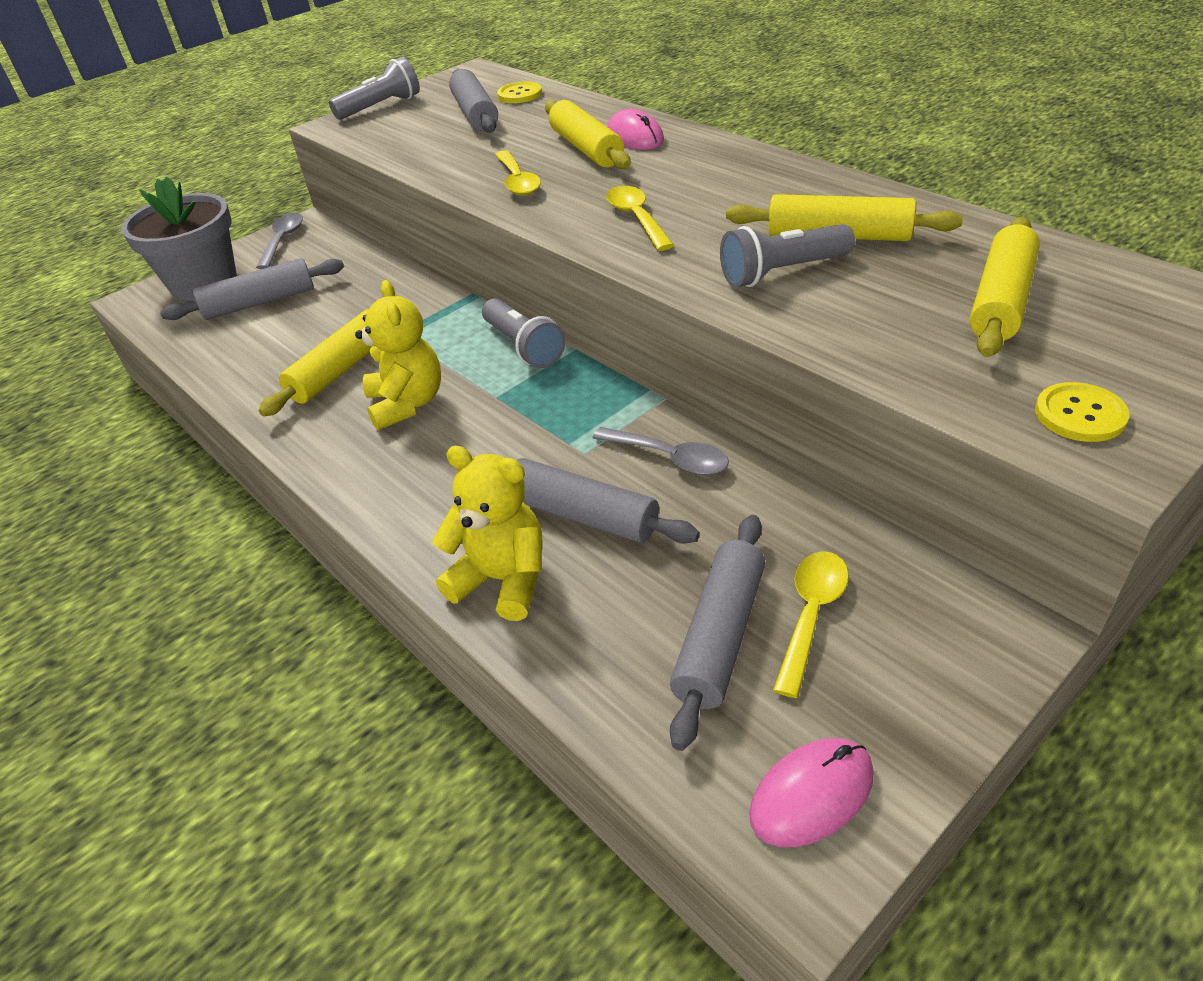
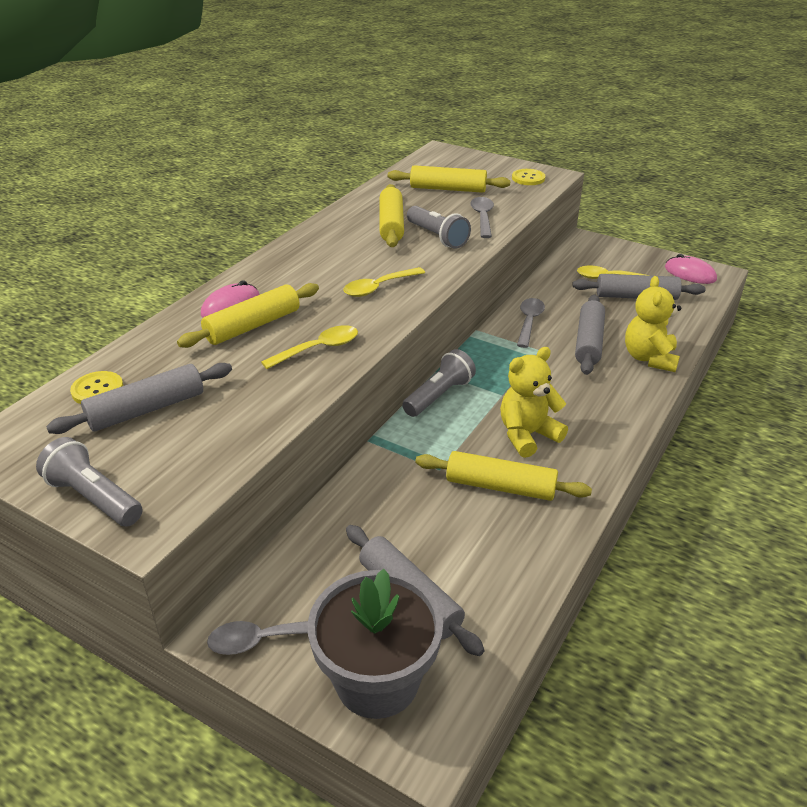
camera: 110 degrees left, 5 degrees down
(856, 325) = (482, 217): none -> grey spoon

